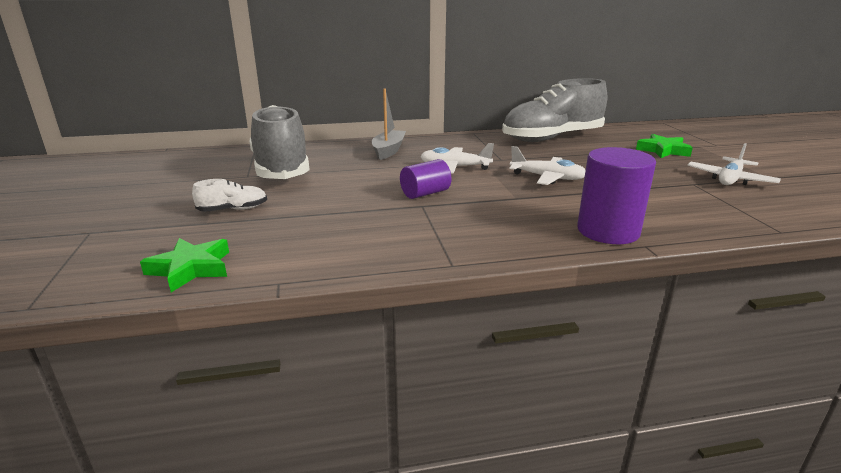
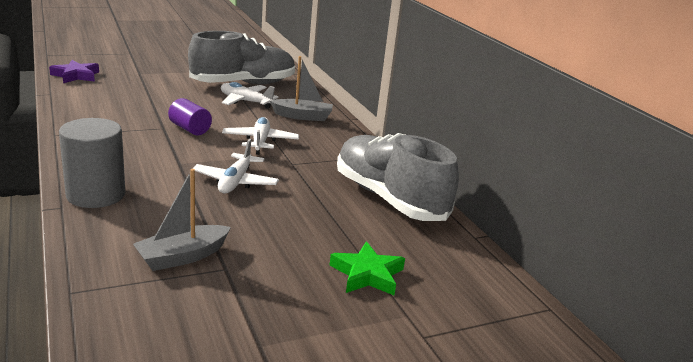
camera: 75 degrees right, 0 degrees up
(191, 268) = (76, 75): green star -> purple star
(233, 209) = (160, 77): white shoe -> none
(608, 231) = (96, 195): purple cylinder -> grey cylinder
(690, 196) = (182, 257): none -> grey boat
(730, 179) = (245, 303): white plane -> white plane (245, 101)

